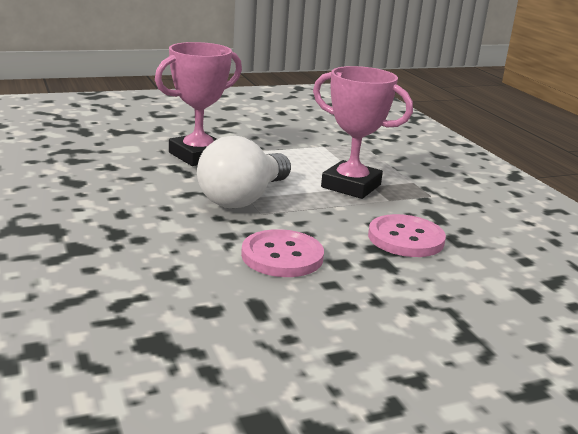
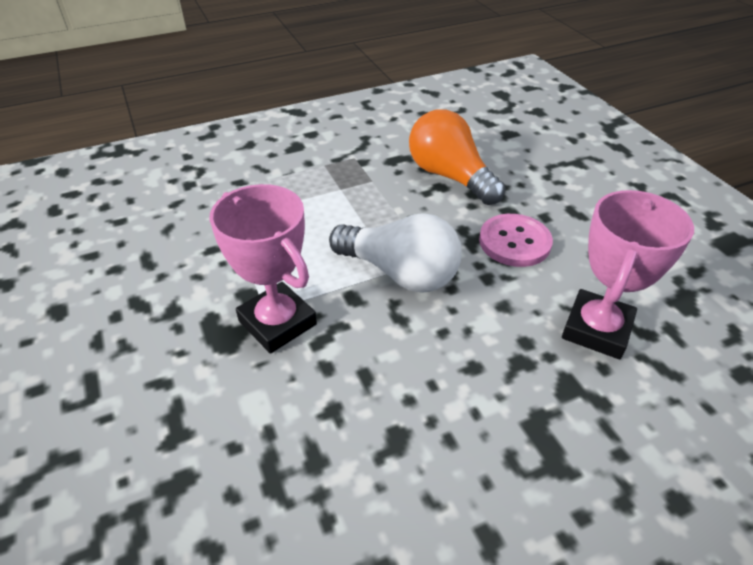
camera: 90 degrees left, 20 degrees up
(351, 186) = (346, 201): pink trophy -> pink trophy (596, 329)
(406, 238) = (450, 176): pink button -> orange light bulb

